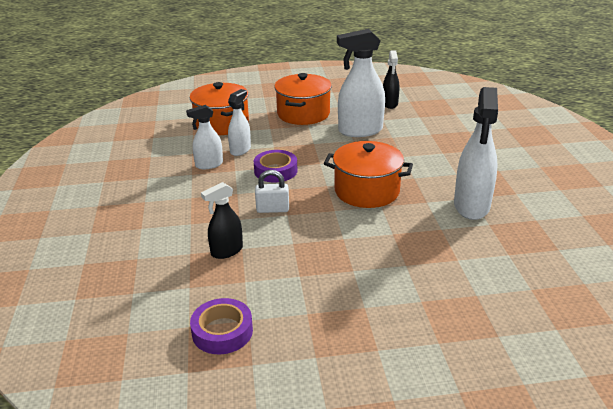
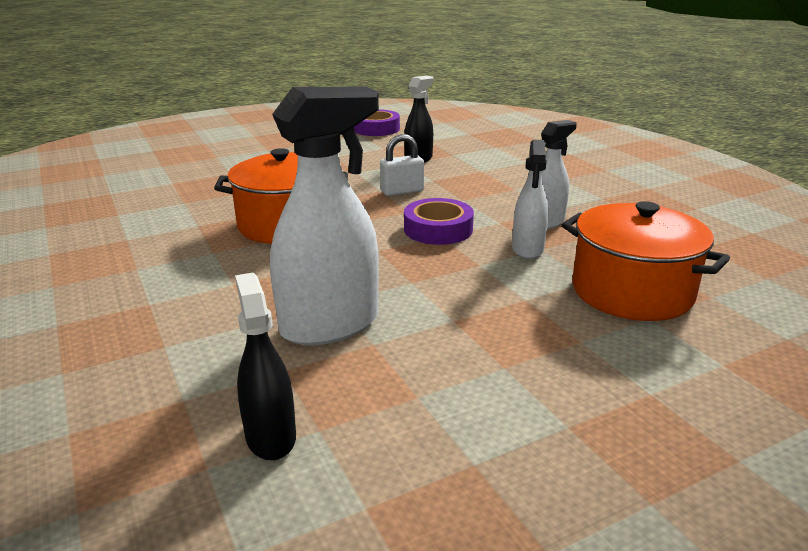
camera: 160 degrees right, 5 degrees down
(303, 114) = (489, 350): orange pot -> none
(471, 206) = (132, 228): white spray bottle -> none

